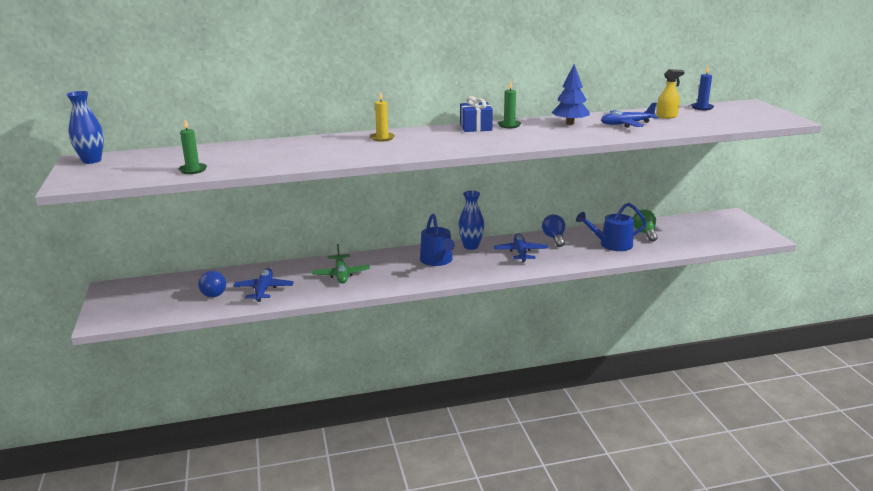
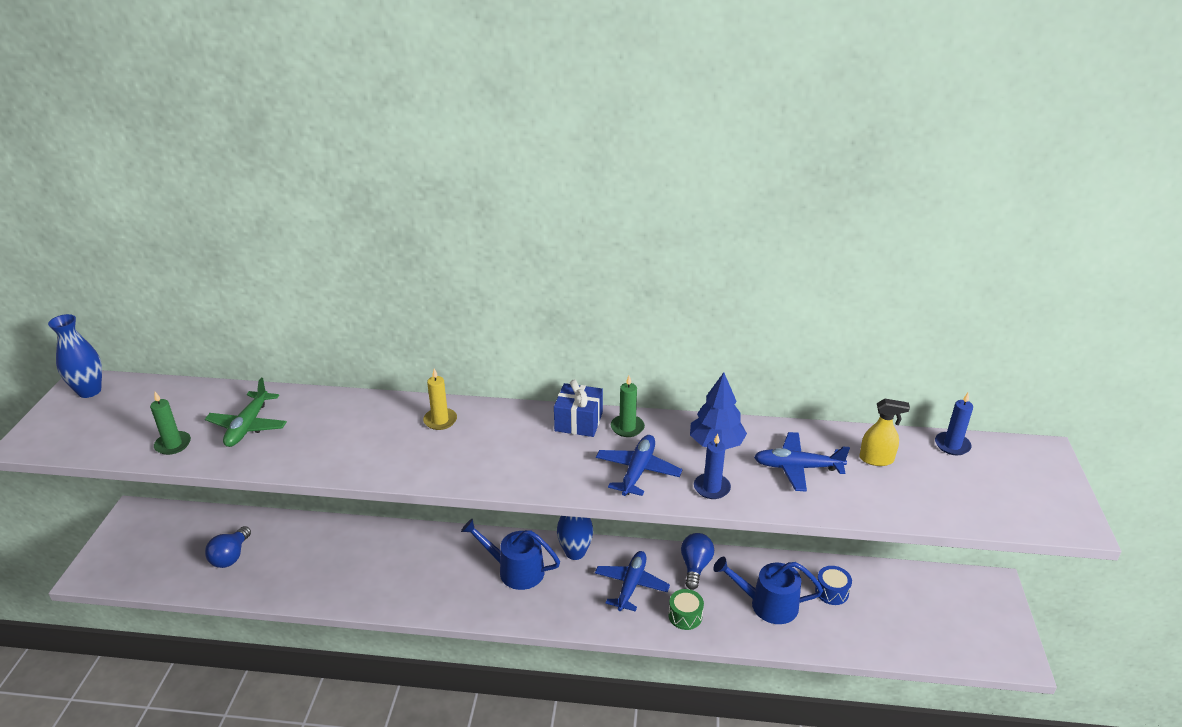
camera: 20 degrees right, 10 degrees up
(264, 290) = (284, 568): blue plane -> blue plane (638, 471)
(341, 274) = (386, 564): green plane -> green plane (248, 426)
(437, 260) = (515, 570): blue watering can -> blue watering can turned 105 degrees clockwise
(566, 258) = (685, 616): none -> green drum
(585, 136) = (711, 488): none -> blue candle
(645, 233) = (831, 592): green light bulb -> blue drum

